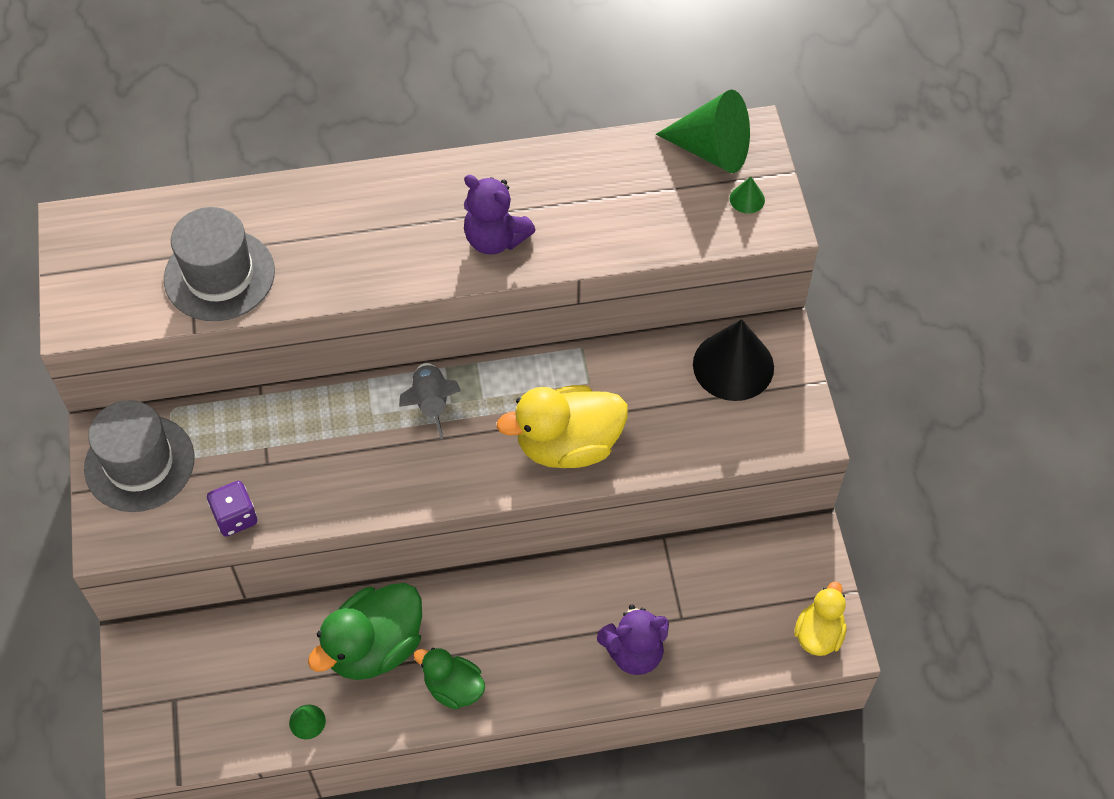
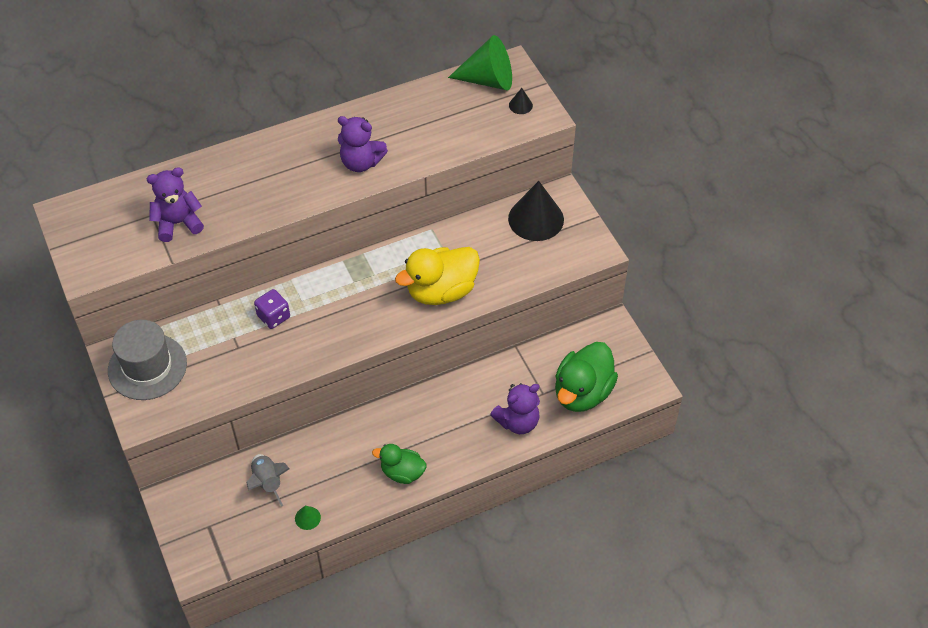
camera: 15 degrees left, 5 degrees down
(219, 275) = (178, 223): grey hat -> purple teddy bear
(235, 517) = (227, 386): purple dice -> purple dice (273, 317)
(374, 647) = (340, 460): green duck -> green duck (582, 392)
(431, 403) = (340, 285): grey rocket -> grey rocket (267, 482)
(747, 199) = (520, 105): green cone -> black cone
(818, 634) = (636, 382): yellow duck -> none

